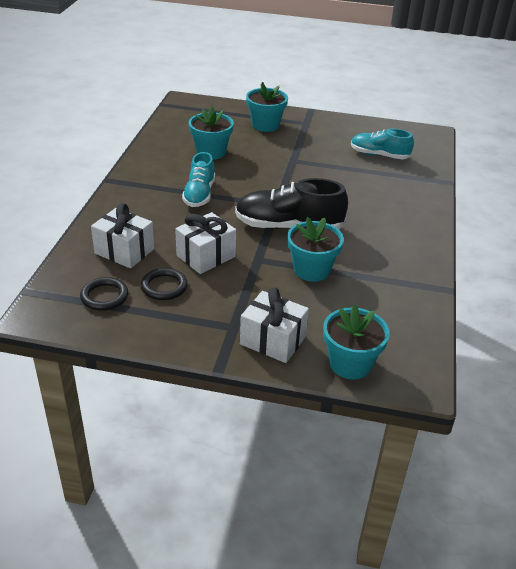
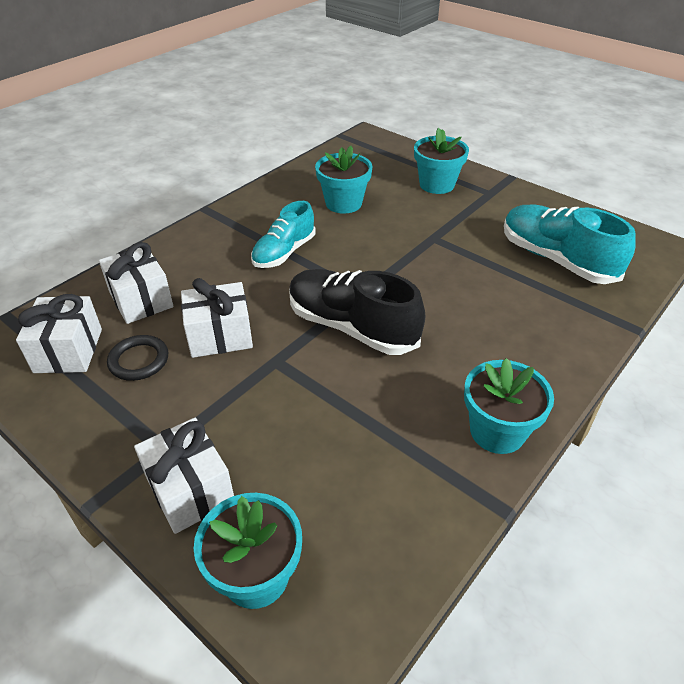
camera: 30 degrees right, 5 degrees up
(104, 296) = (68, 350): black ring -> white gift
(311, 270) = (329, 400): turquoise flower pot -> turquoise flower pot (497, 431)
(379, 155) = (556, 260): turquoise shoe -> turquoise shoe, size x1.53

